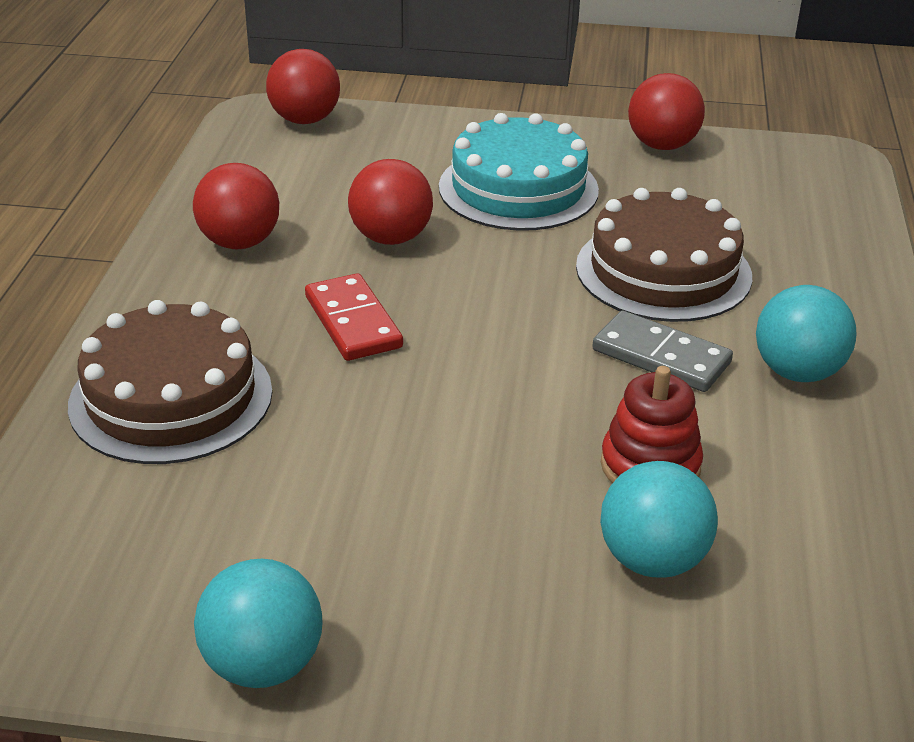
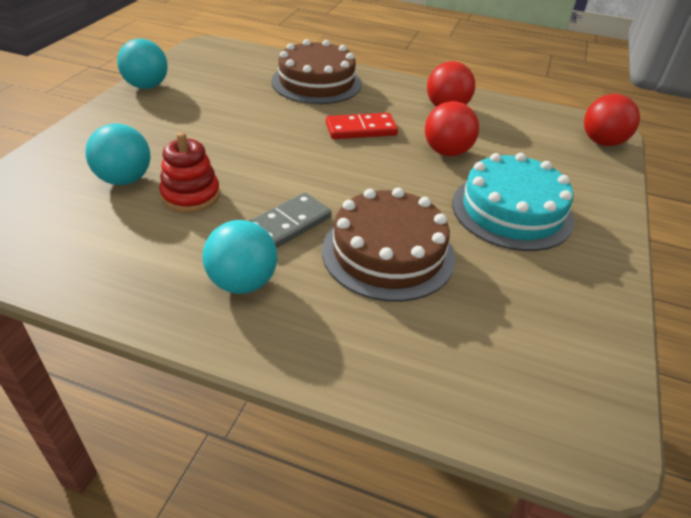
camera: 100 degrees right, 5 degrees up
(662, 145) = (599, 308): red ball -> none

